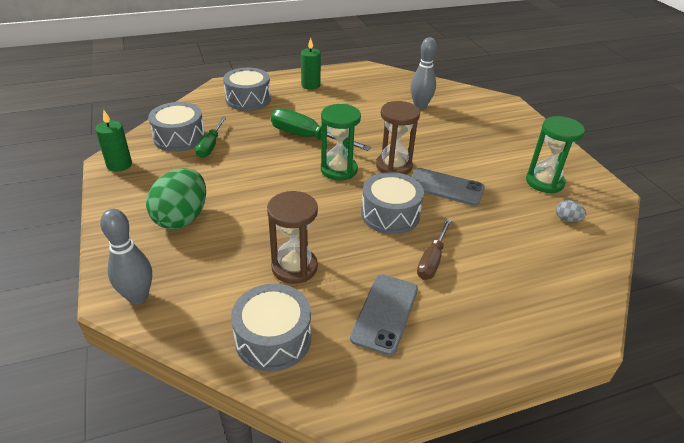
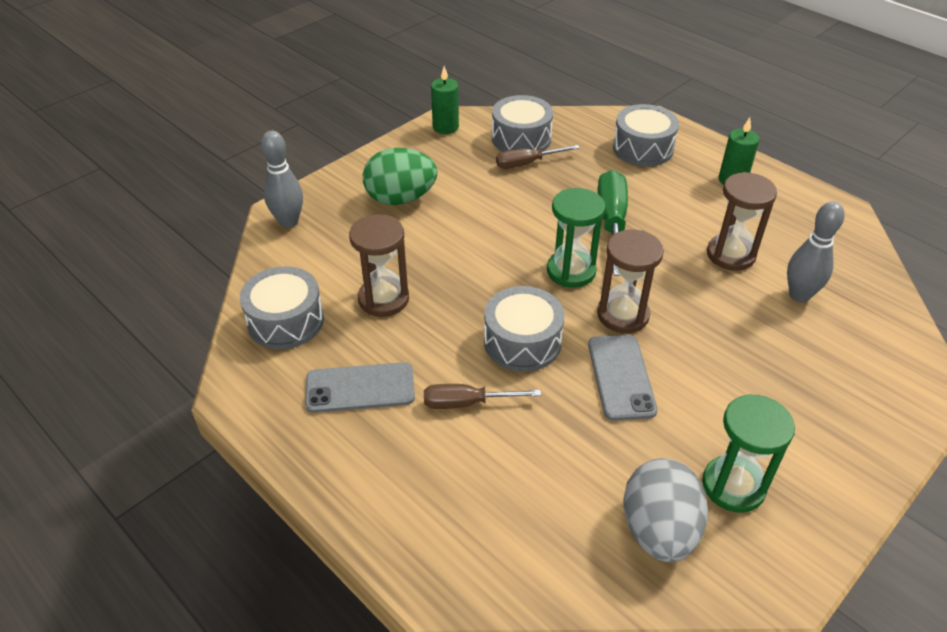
camera: 65 degrees right, 5 degrees up
(210, 146) = (527, 163): green screwdriver -> brown screwdriver
(372, 112) = (730, 255): none -> brown hourglass
(567, 219) = (658, 530): grey egg -> grey egg, size x2.35

